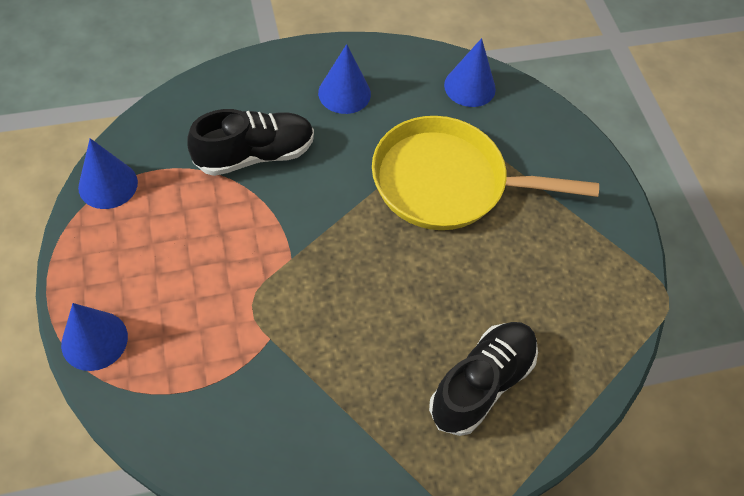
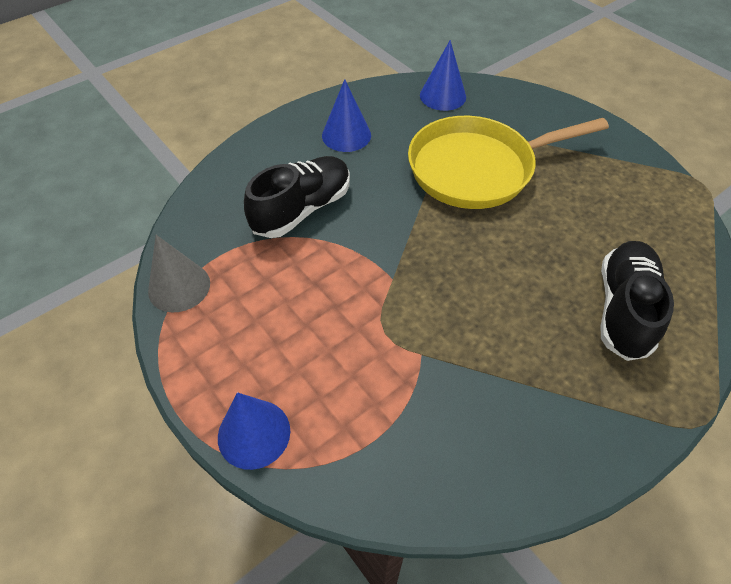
camera: 20 degrees left, 5 degrees down
(108, 184) = (179, 287): blue cone -> grey cone

